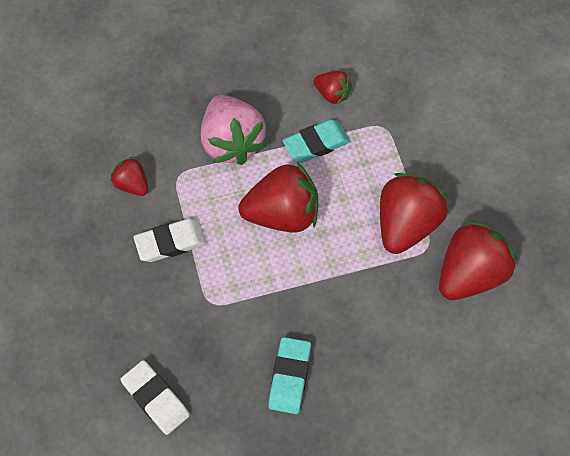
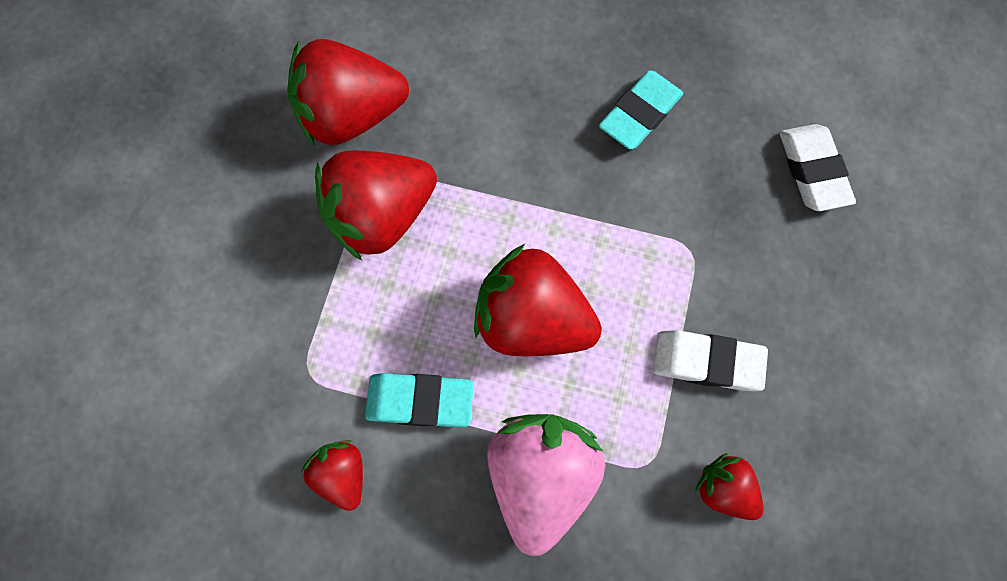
camera: 150 degrees left, 10 degrees up
(132, 184) = (723, 488): red strawberry -> red strawberry turned 150 degrees clockwise

